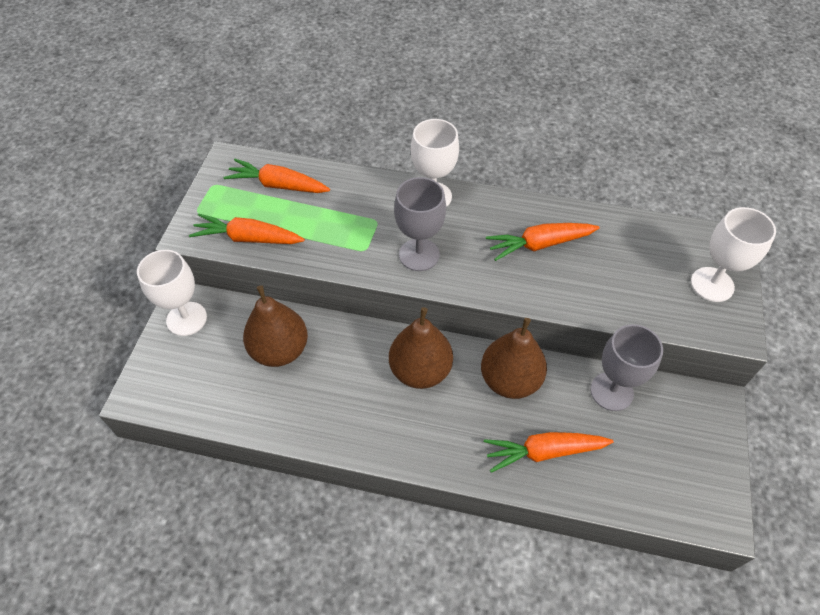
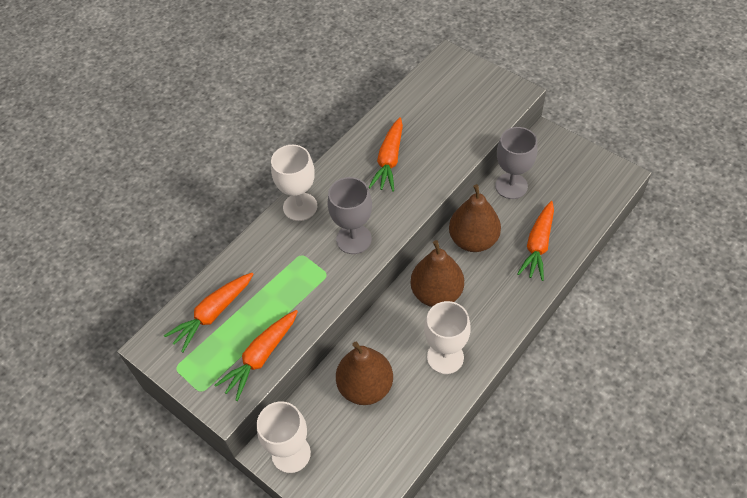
camera: 60 degrees left, 0 degrees up
(712, 284) = (477, 84): white goblet -> white goblet (445, 357)

